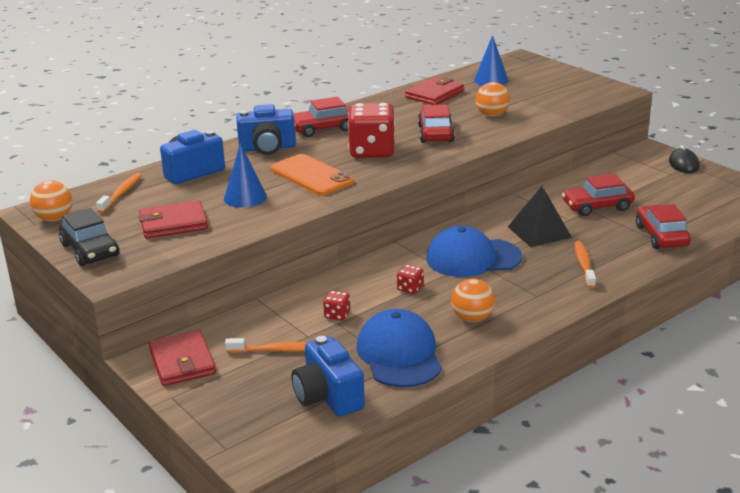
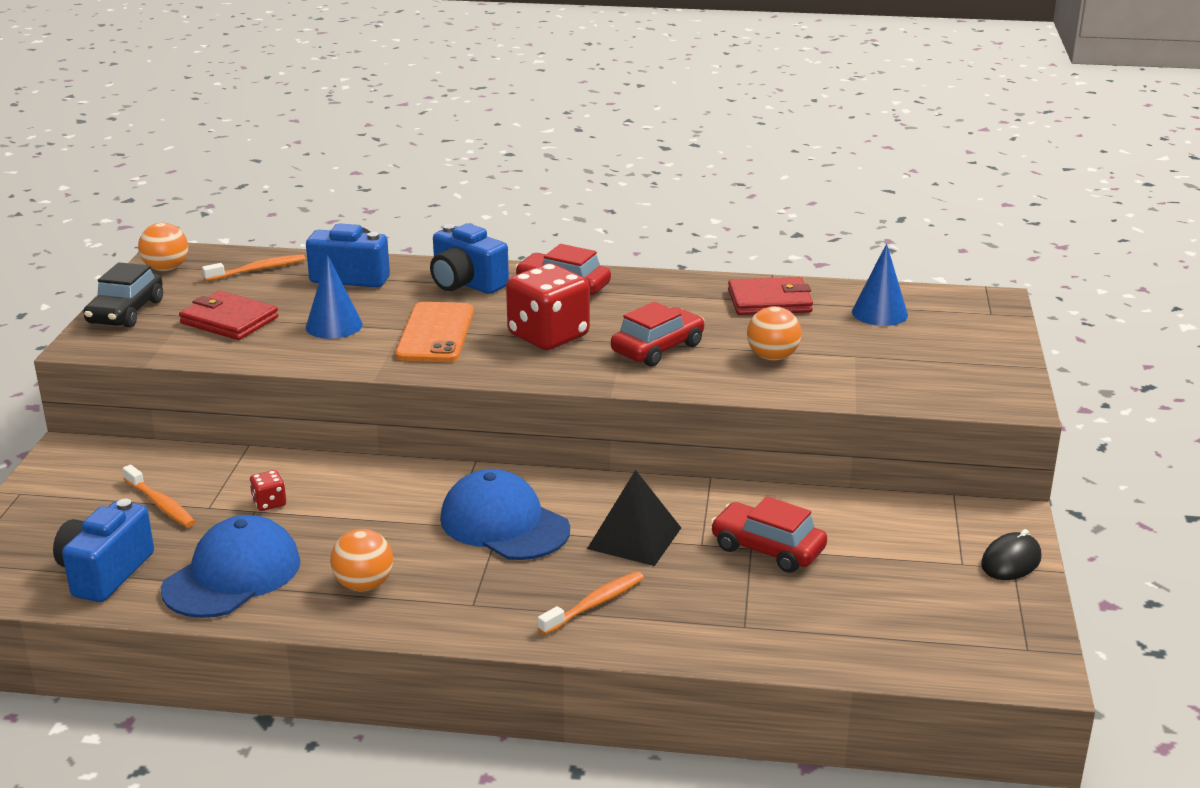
camera: 45 degrees right, 0 degrees up
(182, 362) = (85, 468): red wallet -> none
(410, 288) = (380, 518): red dice -> none
(661, 236) = (759, 629): red car -> none

